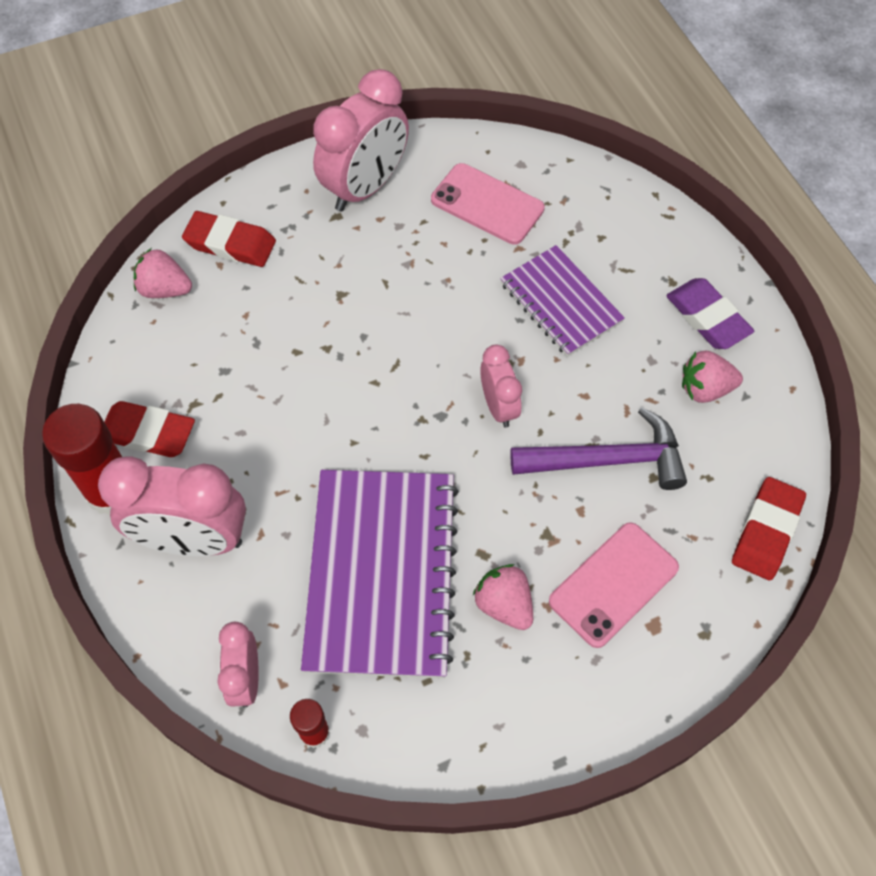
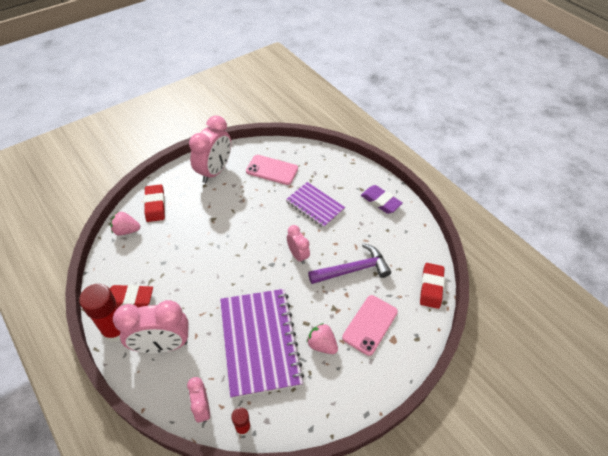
camera: 15 degrees left, 10 degrees down
(230, 243) = (155, 205): red eraser -> red eraser turned 75 degrees clockwise
(705, 389) = (387, 231): pink strawberry -> none

